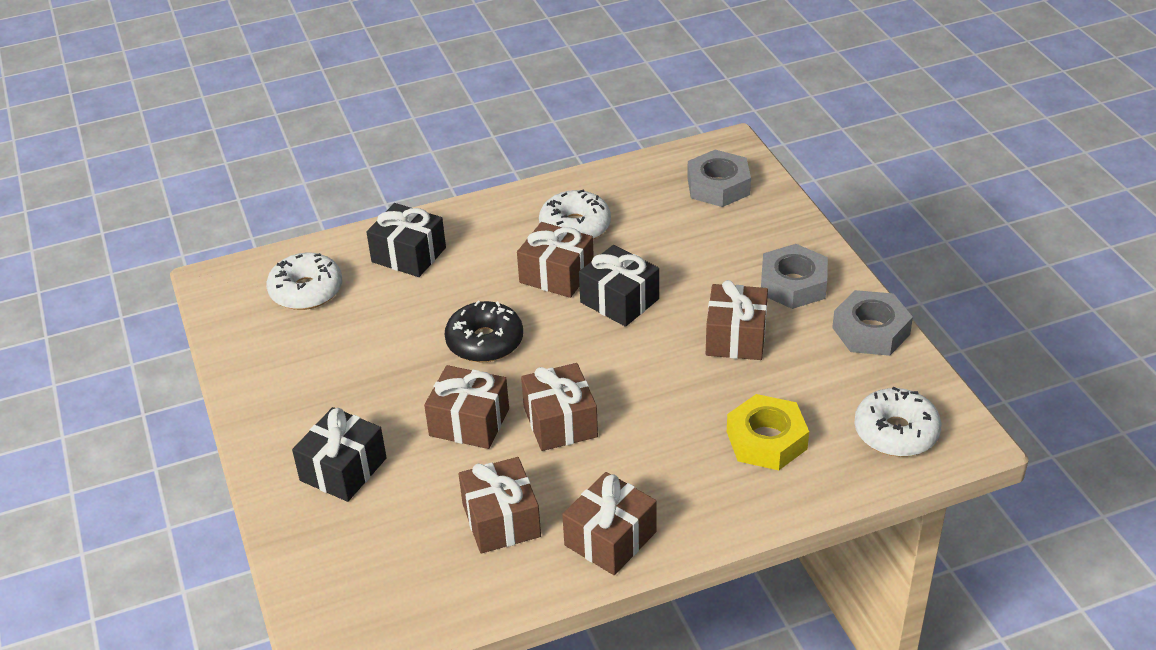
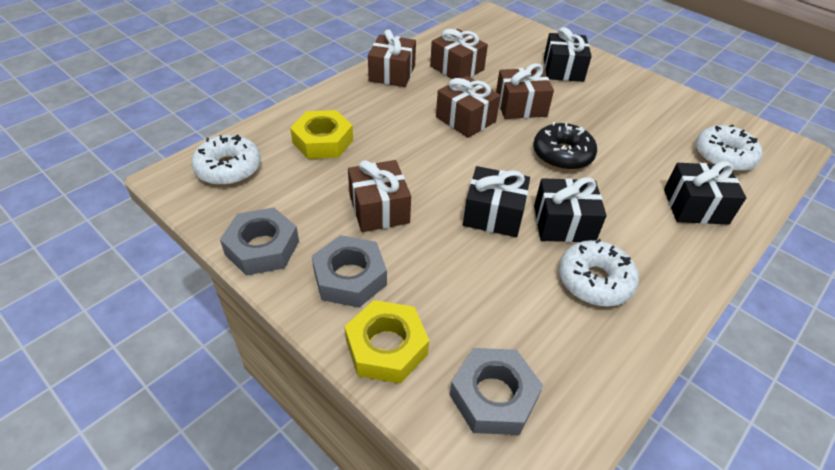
camera: 150 degrees right, 5 degrees up
(556, 275) = (563, 223): brown gift -> black gift
(783, 230) = (386, 347): none -> yellow nut

